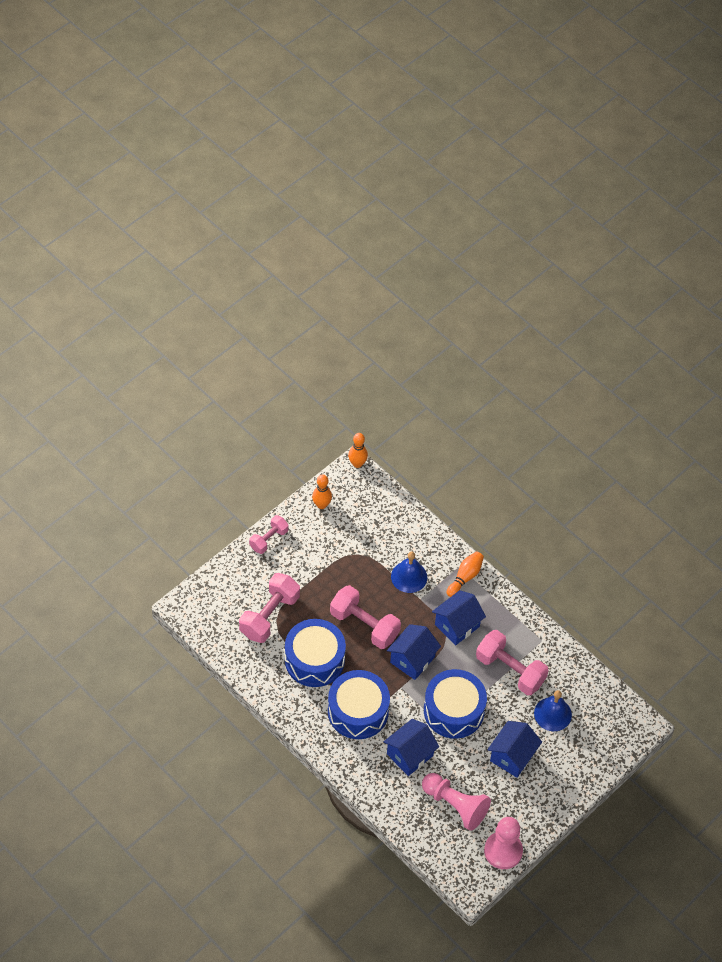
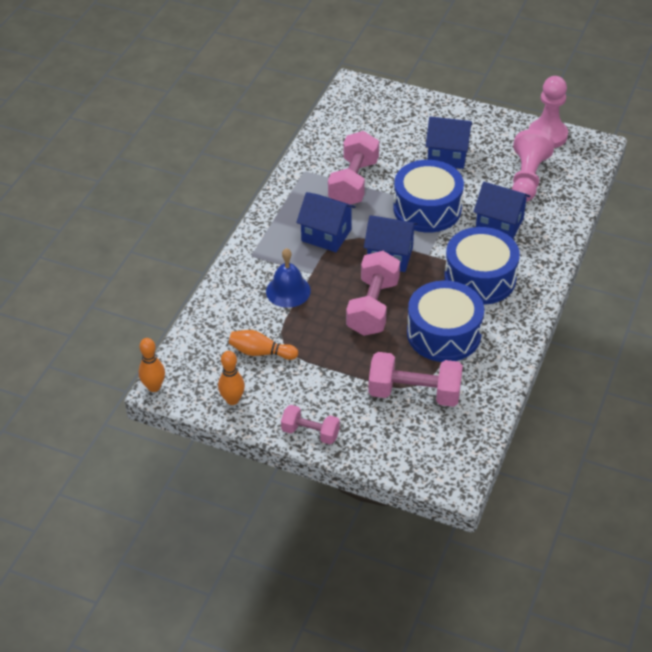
camera: 110 degrees left, 10 degrees down
(465, 577) = (262, 246): orange bowling pin -> orange bowling pin (261, 352)
(552, 714) = (382, 142): blue bell -> none

